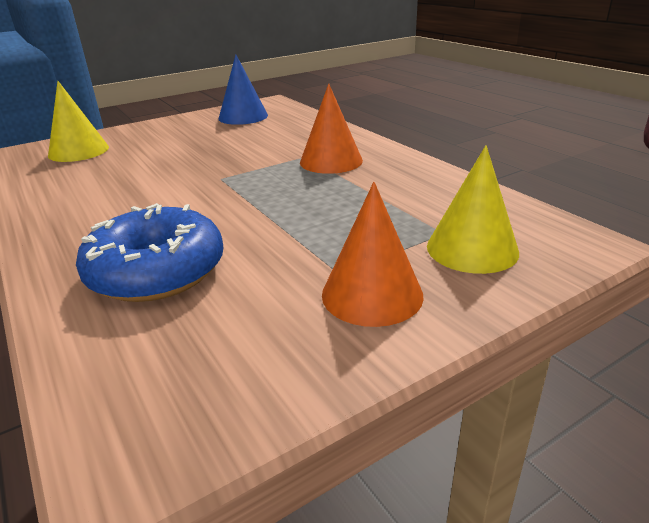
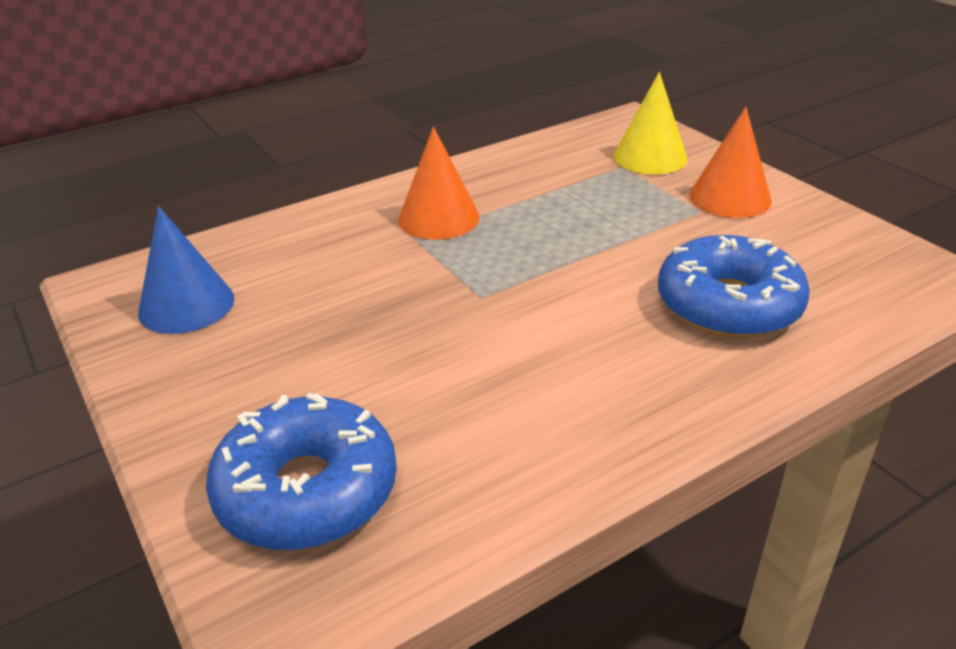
camera: 90 degrees left, 5 degrees up
(78, 151) = (307, 491): yellow cone -> blue donut

